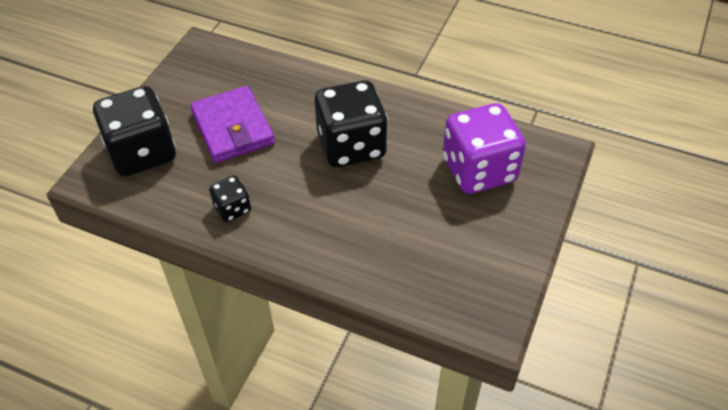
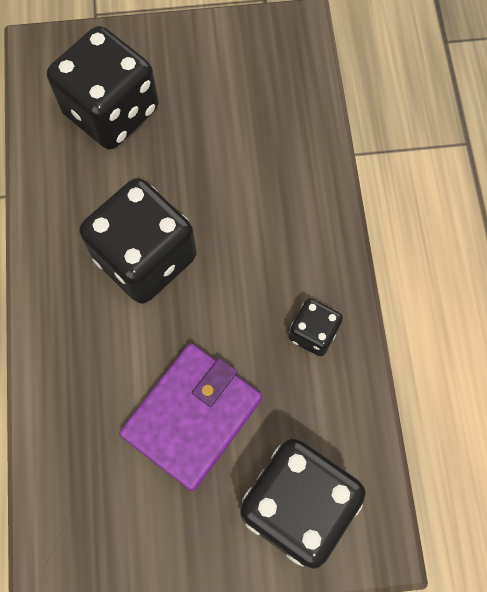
camera: 120 degrees left, 20 degrees up
(479, 170) = (111, 111): purple dice -> black dice

